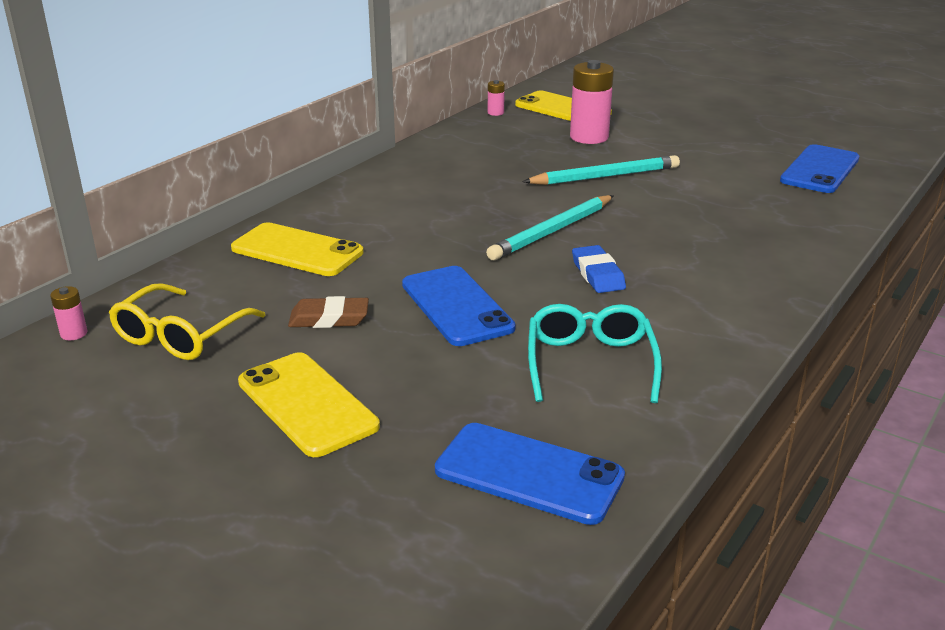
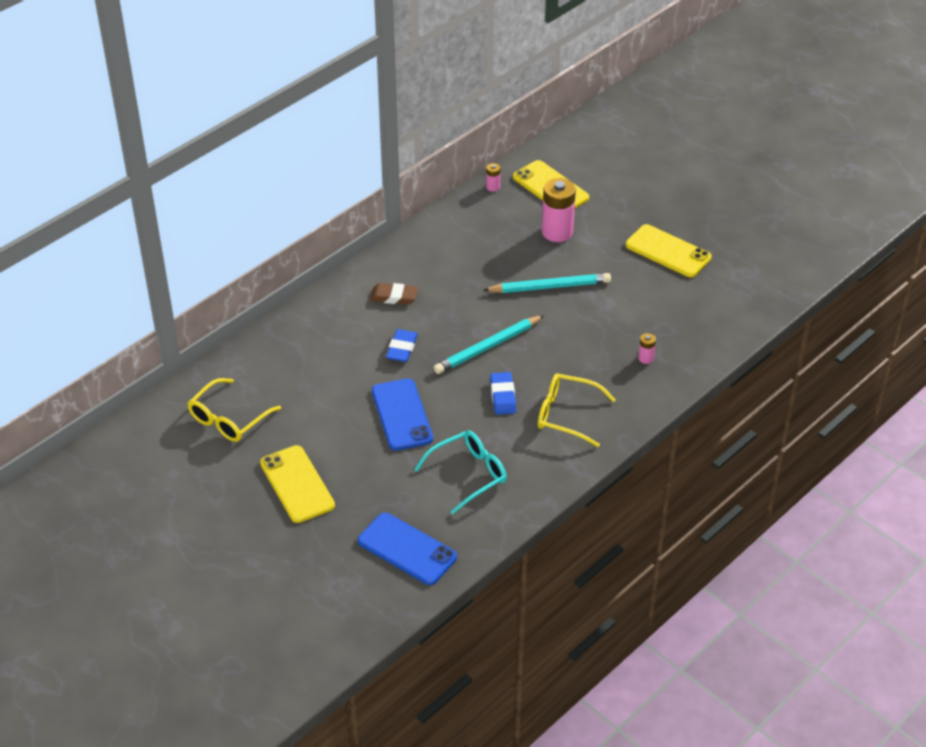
camera: 10 degrees right, 15 degrees up
(74, 333) = (165, 409): pink battery -> pink battery (645, 358)
(297, 250) = (309, 346): yellow phone -> yellow phone (668, 251)
(329, 318) = (320, 415): brown eraser -> brown eraser (394, 296)
(432, 242) = (402, 348): none -> blue eraser
(590, 363) = (468, 474): turquoise glasses -> turquoise glasses turned 45 degrees clockwise
(699, 284) = (566, 415): none -> yellow glasses
(820, 170) = (720, 298): blue phone -> none

